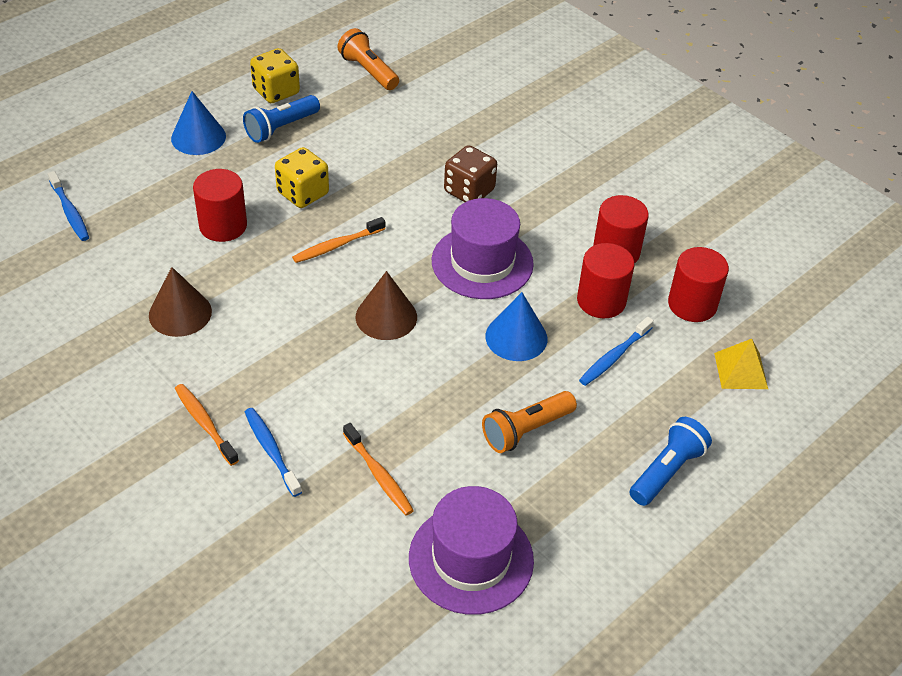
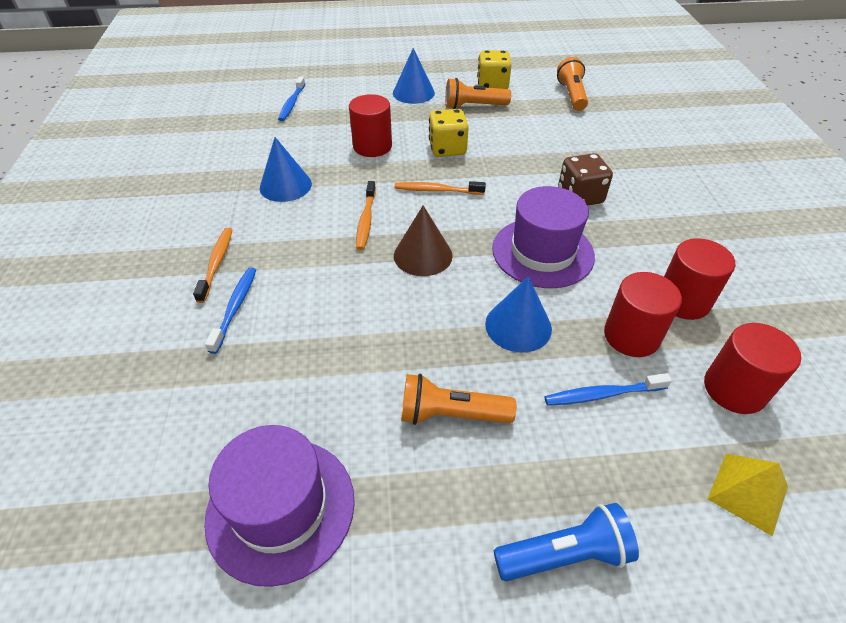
camera: 40 degrees right, 0 degrees up
(180, 313) = (285, 185): brown cone -> blue cone
(281, 128) = (473, 106): blue flashlight -> orange flashlight
(379, 475) = (288, 375): orange toothbrush -> orange toothbrush (366, 220)

